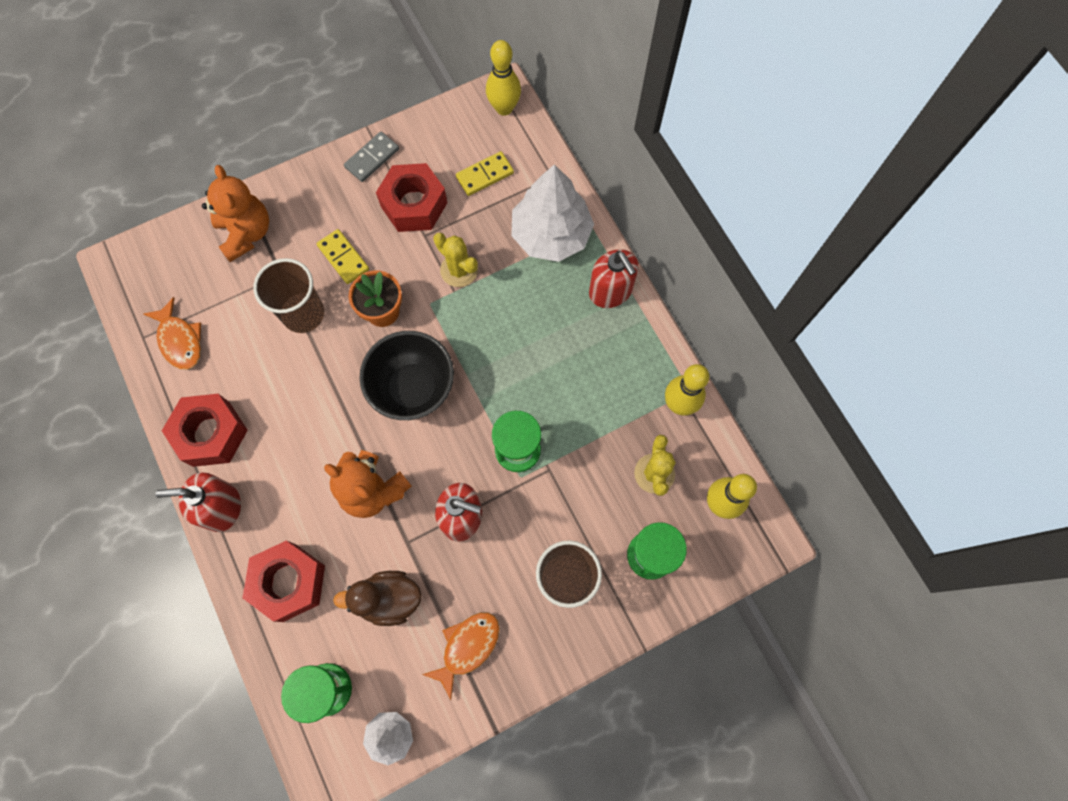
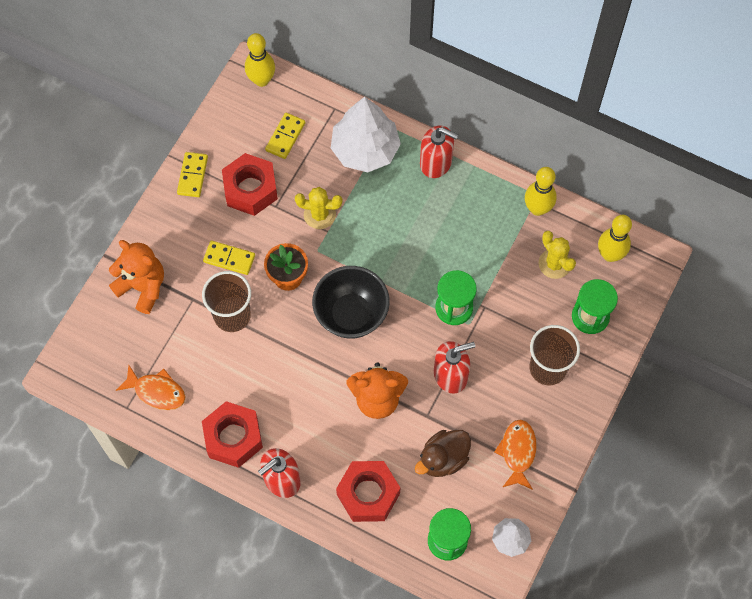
camera: 35 degrees left, 5 degrees down
(372, 158) = (193, 175): grey domino -> yellow domino

